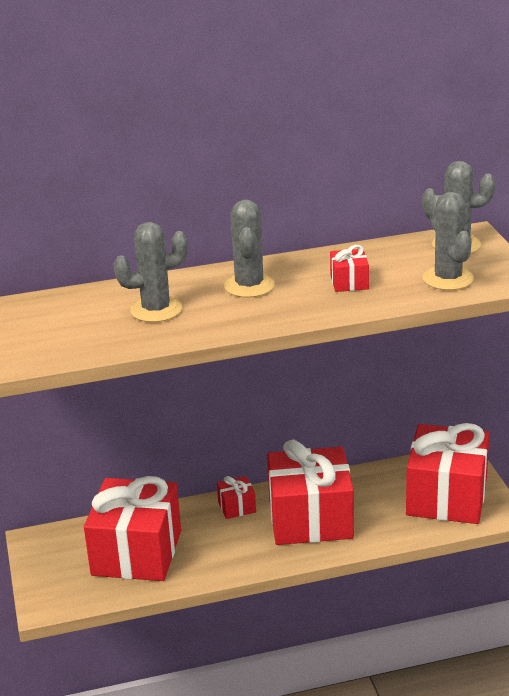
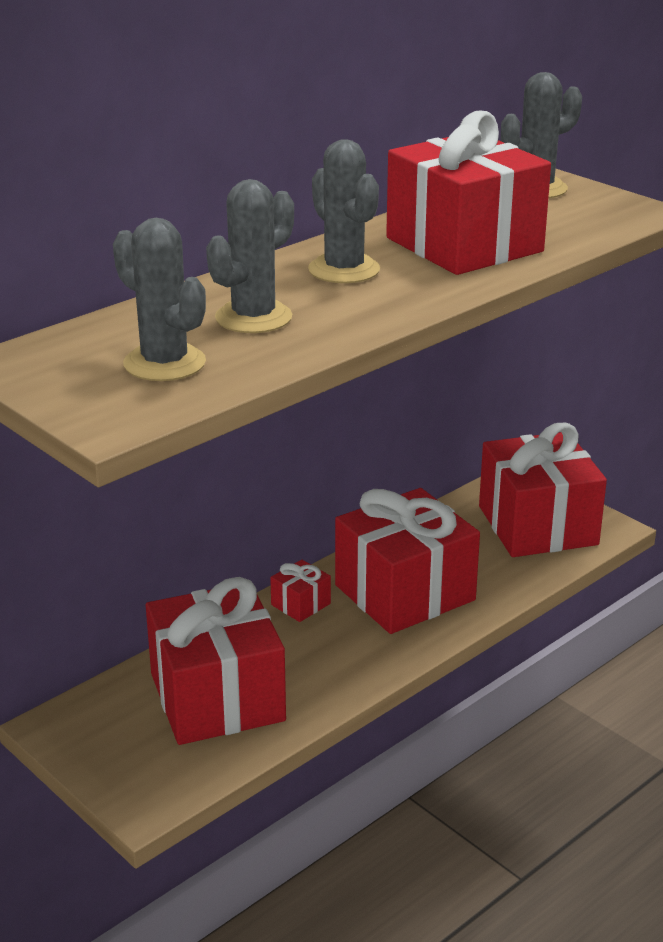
camera: 30 degrees left, 0 degrees up
(349, 282) = (464, 245): red gift -> red gift, size x2.41
(448, 279) = (573, 222): grey cactus -> grey cactus (164, 363)

